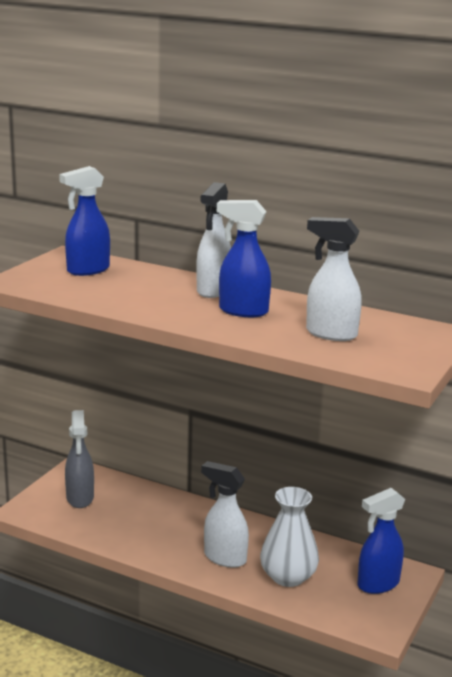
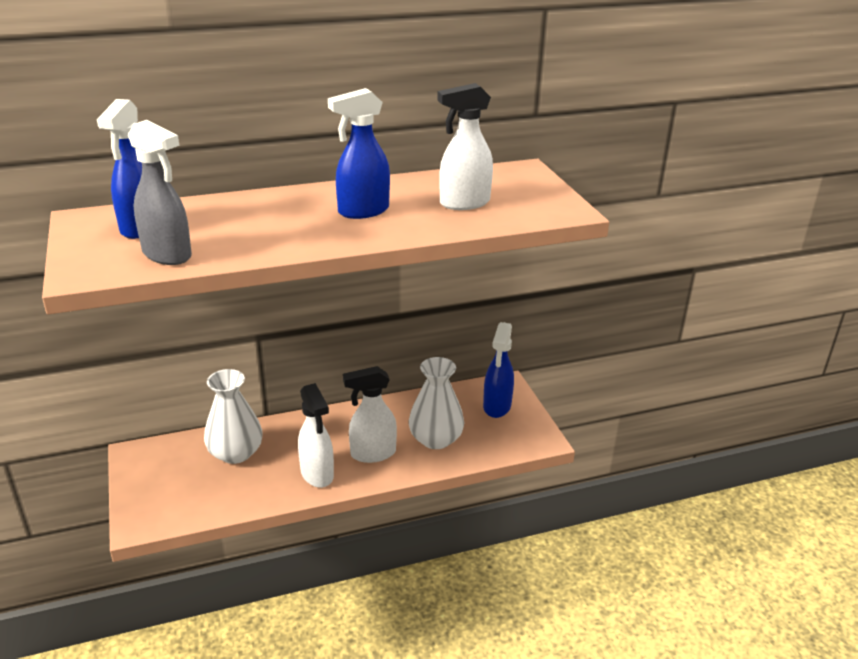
camera: 45 degrees left, 10 degrees up
(80, 498) = (180, 478): grey spray bottle -> grey spray bottle (167, 255)
(134, 503) = (235, 453): none -> white vase
(213, 291) = (300, 202): white spray bottle -> white spray bottle (317, 474)

